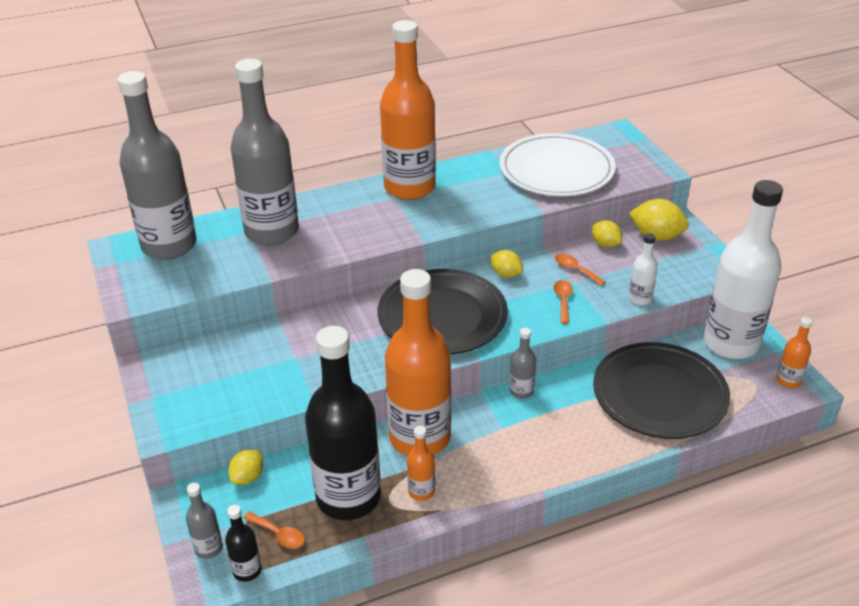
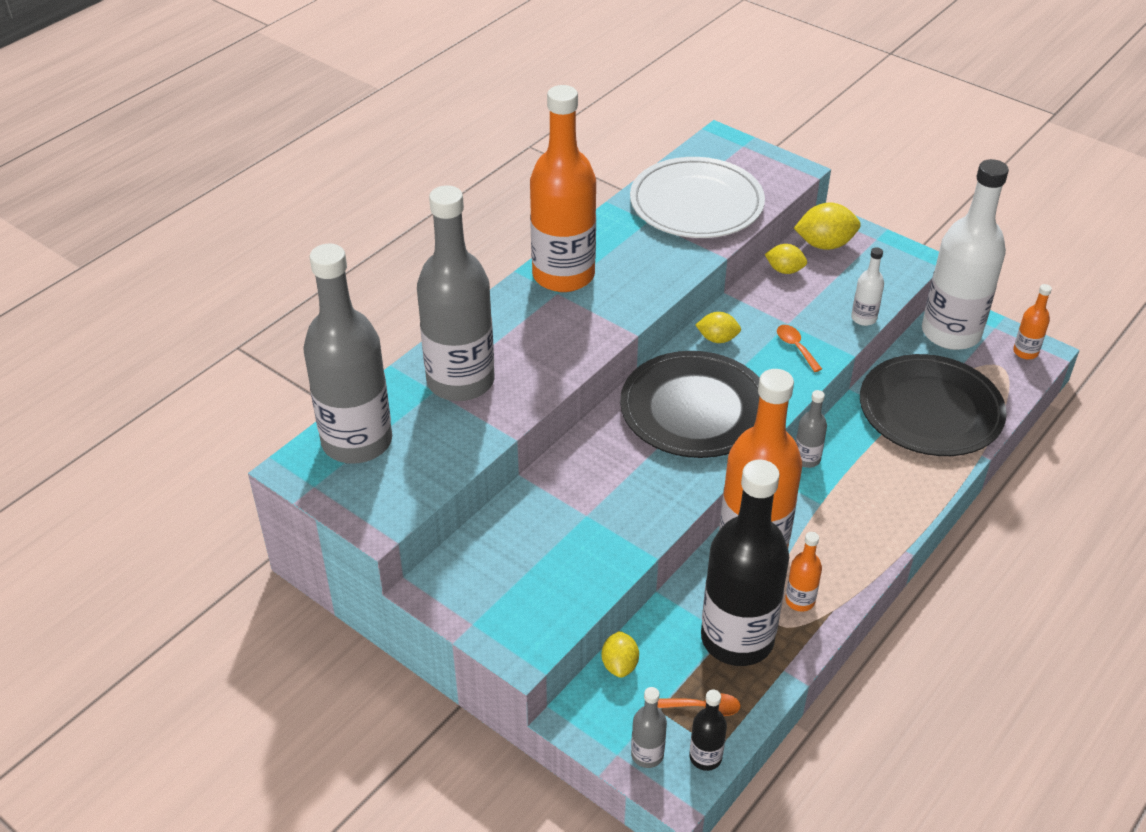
camera: 30 degrees left, 5 degrees up
(575, 270) = (779, 309): orange spoon -> none

